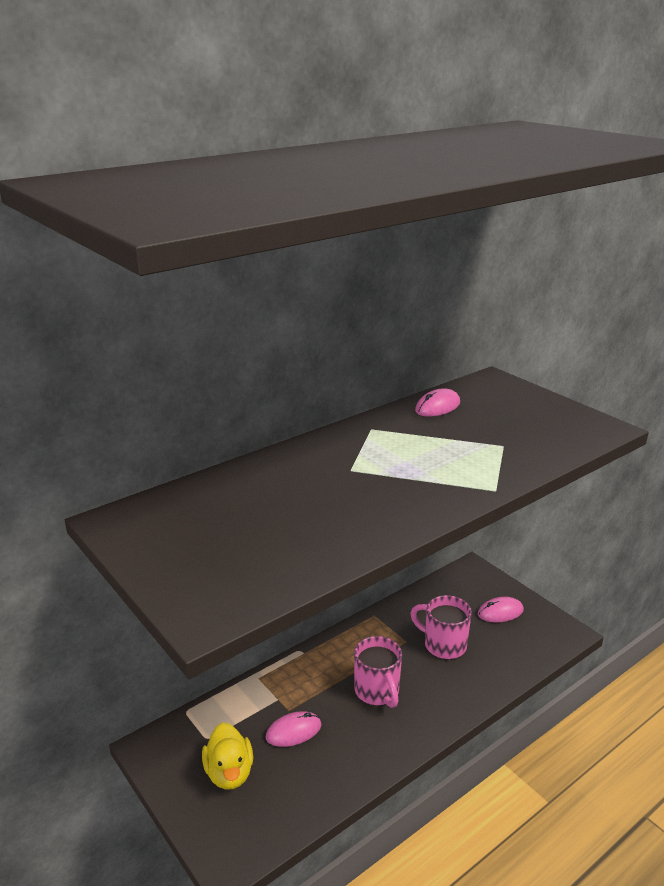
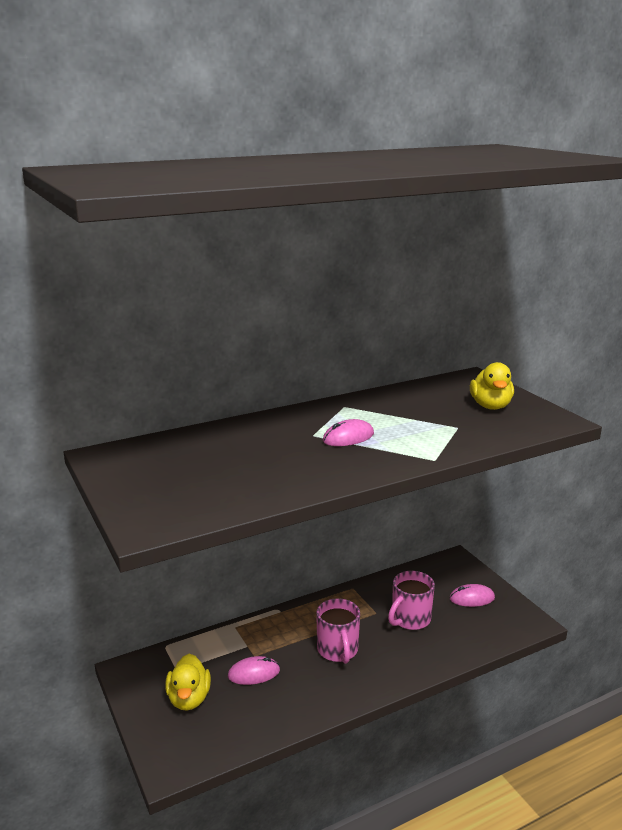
camera: 10 degrees right, 5 degrees down
(437, 407) = (411, 394): pink mouse -> pink mouse (348, 437)
(443, 645) = (410, 619): pink mug -> pink mug turned 90 degrees counterclockwise
(527, 415) = (490, 406): none -> yellow duck

